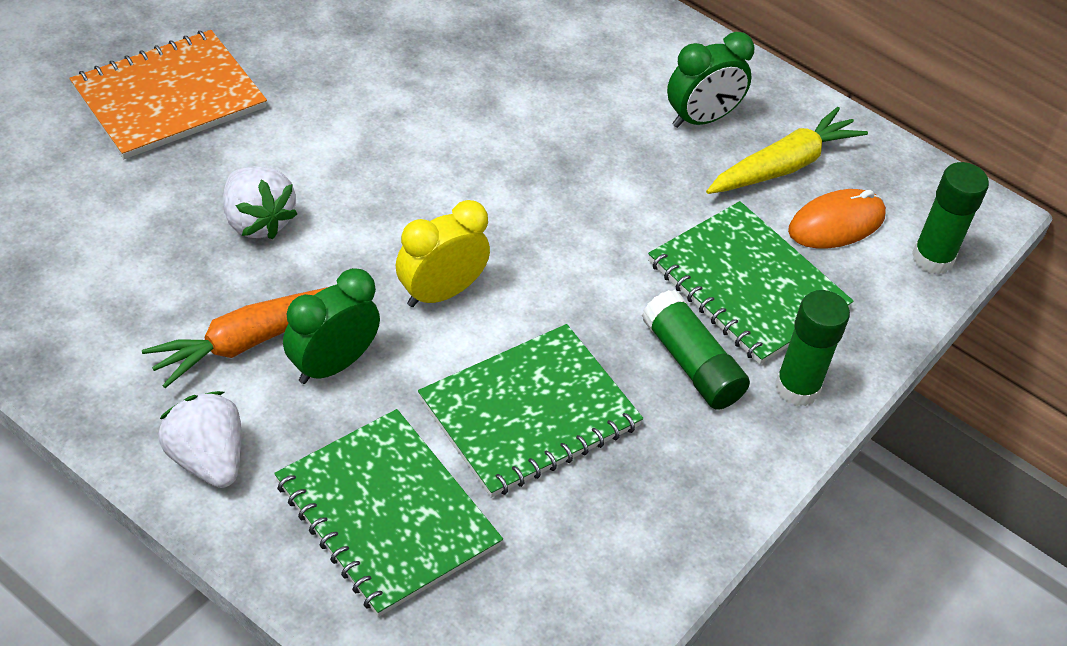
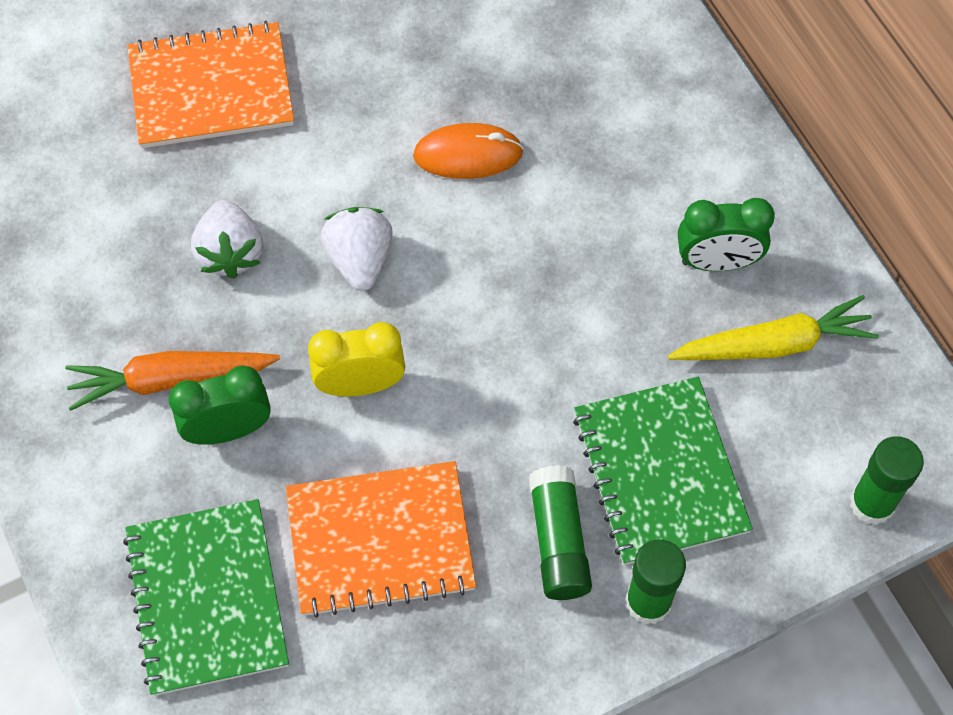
camera: 30 degrees right, 15 degrees up
(207, 459) = (82, 489): white strawberry -> white strawberry (359, 259)
(529, 413) = (380, 540): green notebook -> orange notebook
(836, 224) = (792, 430): orange mouse -> orange mouse (468, 154)

